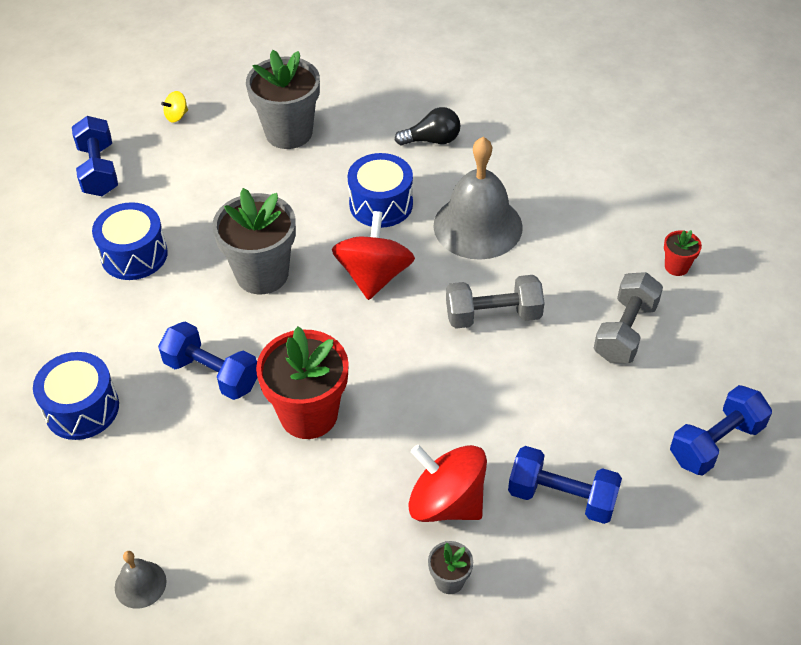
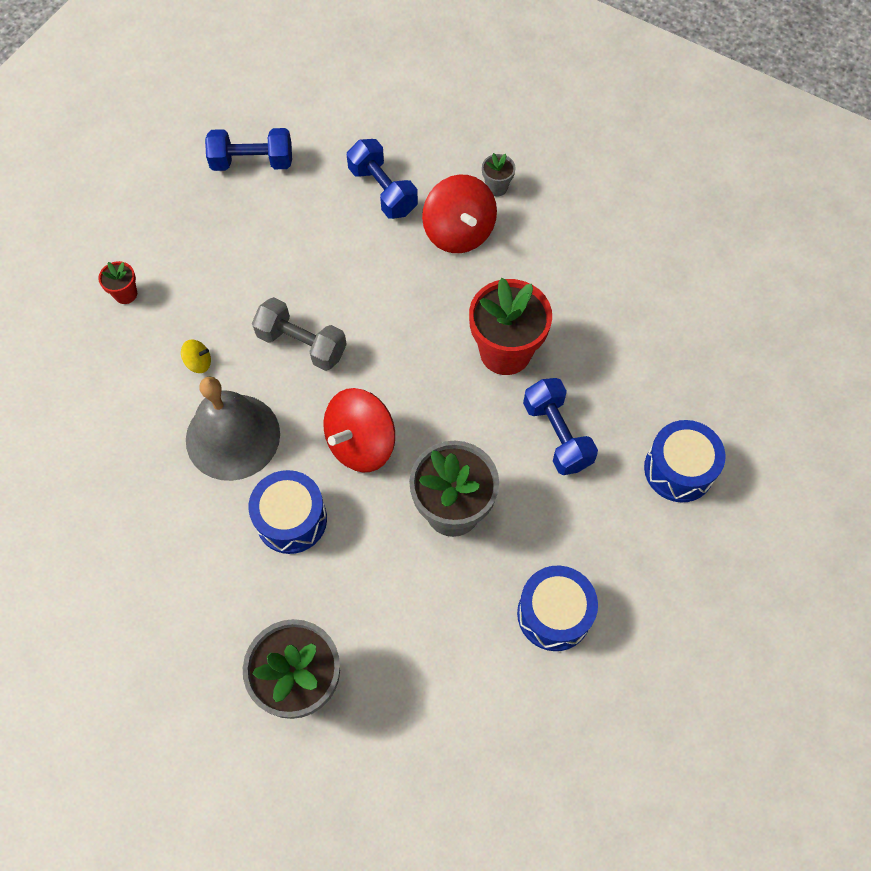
camera: 145 degrees left, 15 degrees up
(99, 170) = (530, 769): blue dumbbell -> none
(140, 584) = (698, 302): grey bell -> none
(176, 116) = (399, 804): yellow spinning top -> yellow spinning top (198, 363)
(432, 140) = (177, 568): black light bulb -> none
(625, 331) = (222, 269): grey dumbbell -> none

